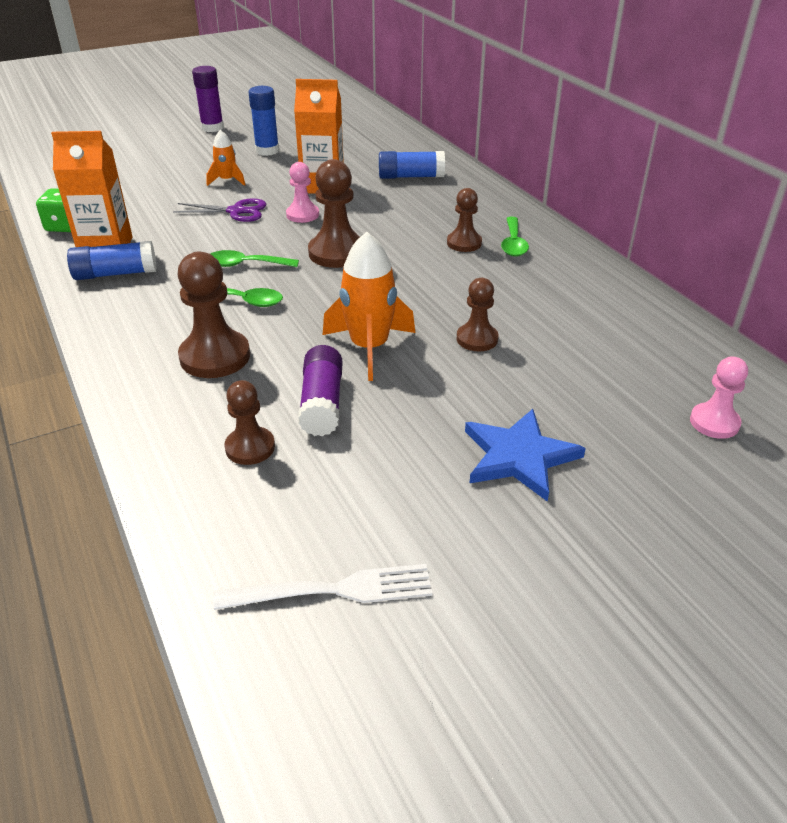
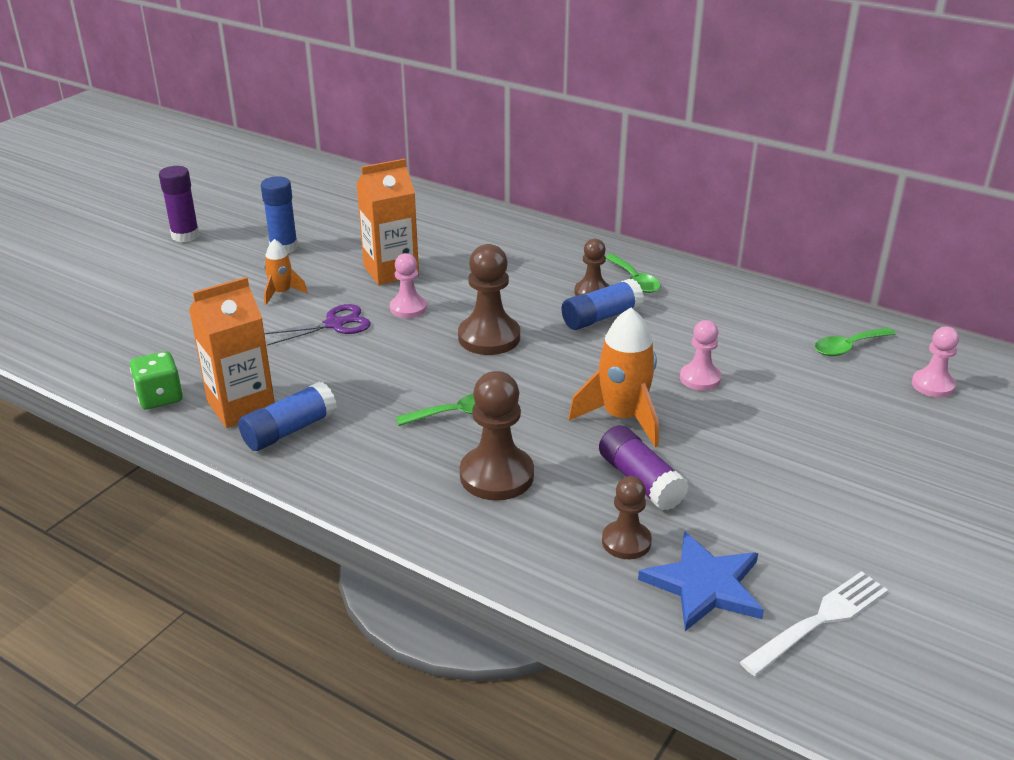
camera: 30 degrees left, 5 degrees down
(246, 264) = (414, 377): green spoon -> green spoon (848, 347)
(411, 177) = (467, 238): blue glue stick -> blue glue stick (601, 317)
(477, 339) = (700, 378): brown pawn -> pink pawn
(519, 456) = (834, 464): blue star -> blue star (704, 585)

